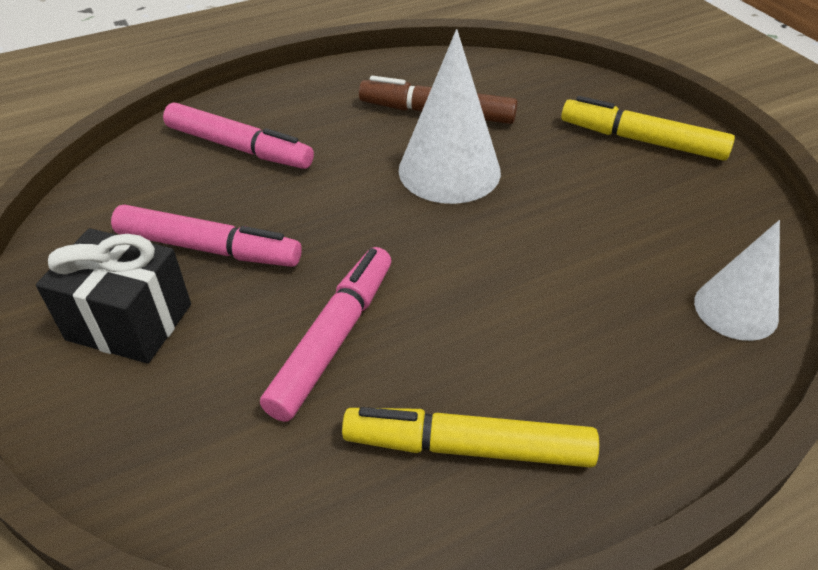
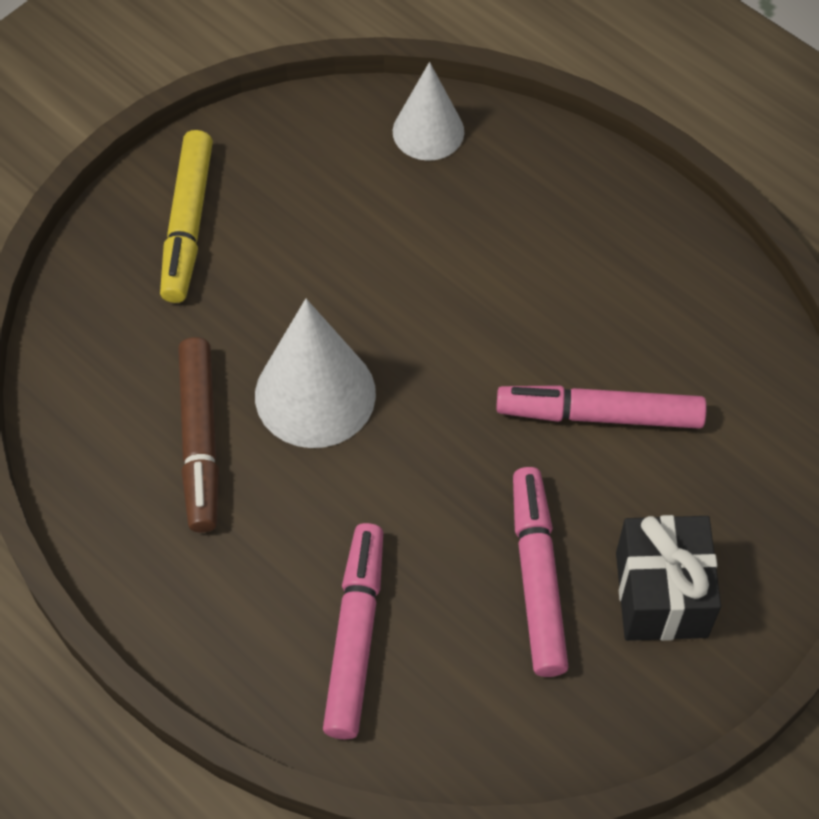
camera: 110 degrees left, 15 degrees up
(468, 447) = (657, 286): yellow marker -> none

